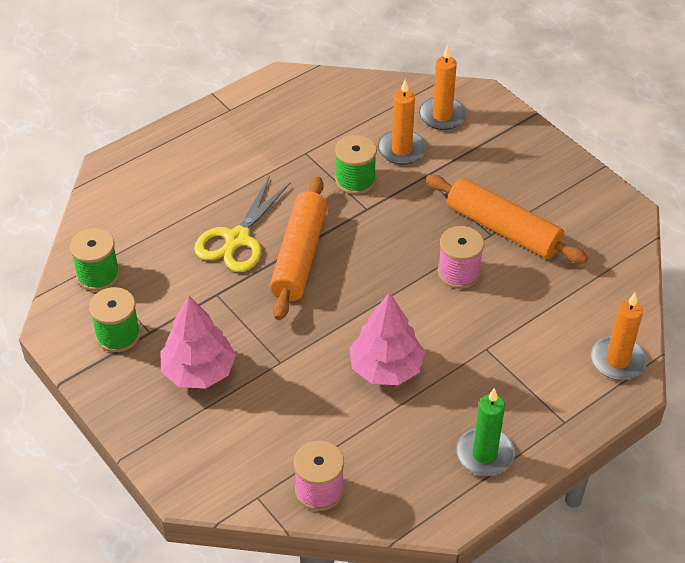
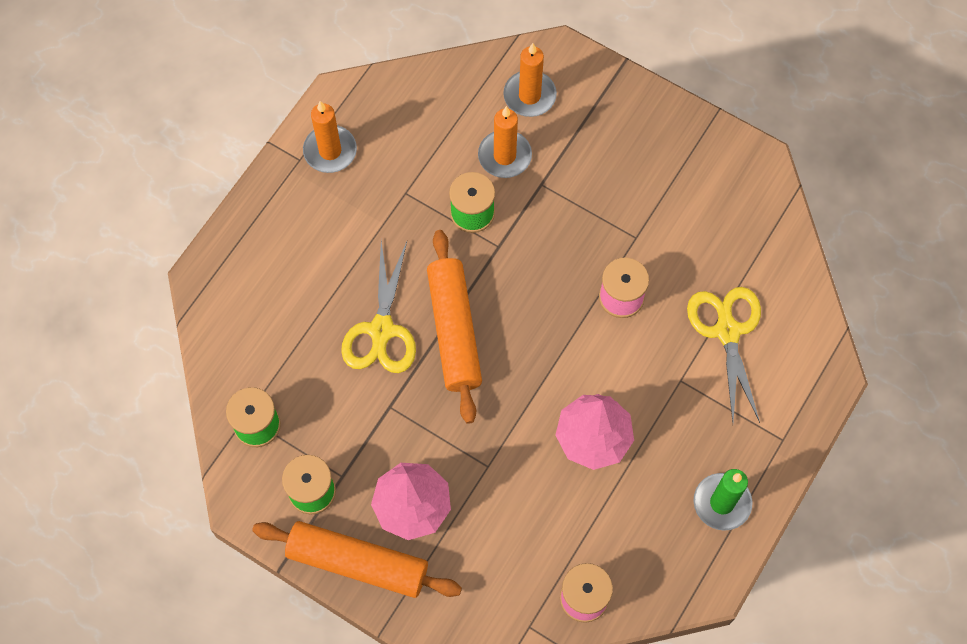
camera: 20 degrees left, 20 degrees up
(503, 229) = (645, 227): orange rolling pin -> orange rolling pin (357, 563)
(545, 324) = (727, 331): none -> yellow scissors
(617, 361) = (809, 351): orange candle -> orange candle (330, 151)

